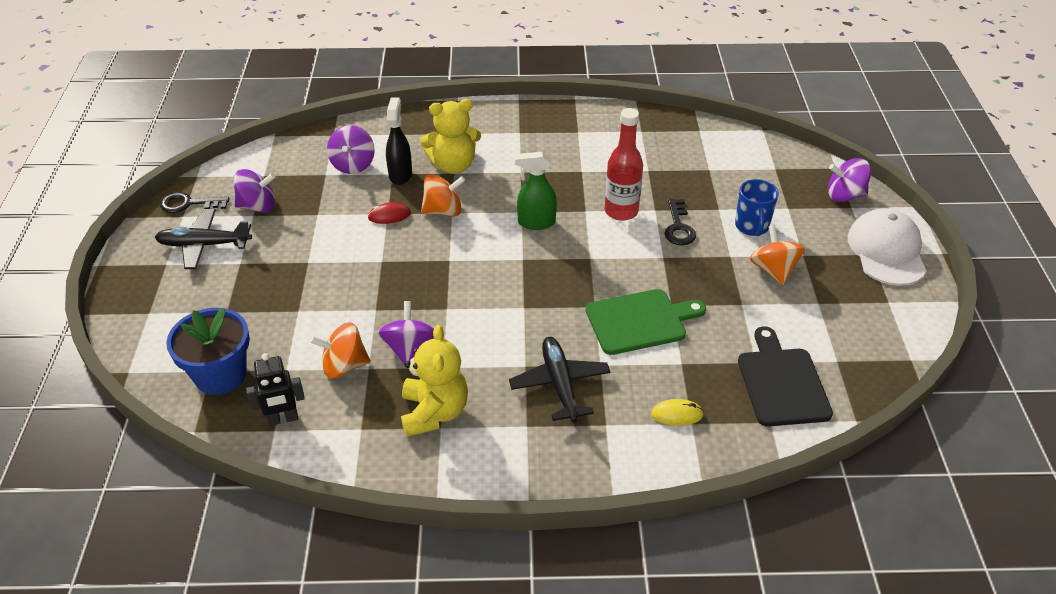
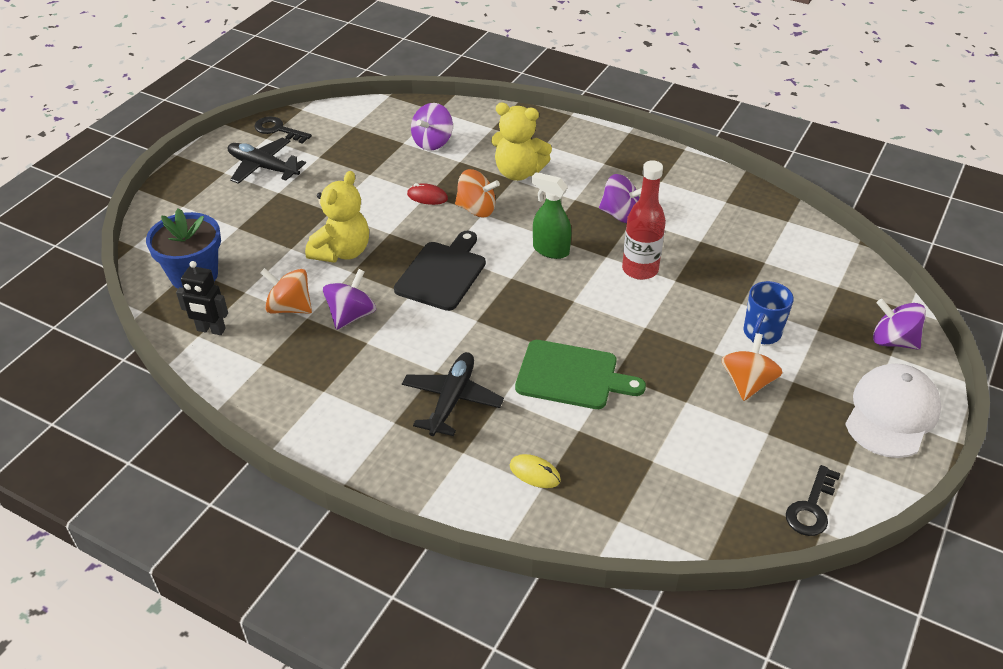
camera: 30 degrees right, 0 degrees up
(258, 206) = (328, 150): purple spinning top -> purple spinning top (620, 215)
(400, 174) = (465, 164): black spray bottle -> none
(434, 412) = (328, 376): yellow teddy bear -> yellow teddy bear (342, 252)
(678, 227) = (684, 305): black key -> black key (811, 507)
(782, 383) = (661, 491): black cutting board -> black cutting board (442, 273)

